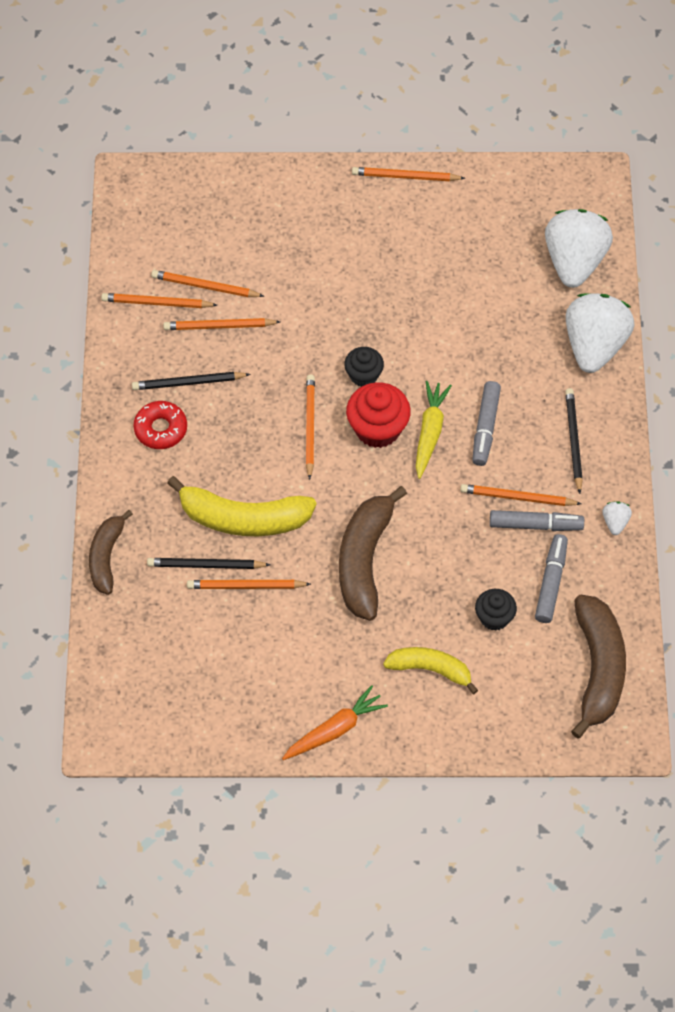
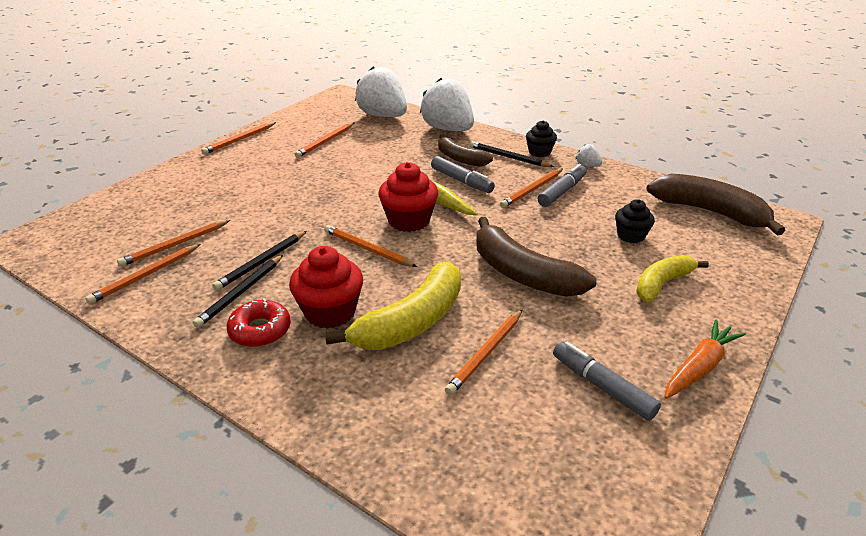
camera: 55 degrees left, 25 degrees down
(106, 557) = (349, 445): brown banana -> brown banana (460, 158)
(206, 565) = (437, 370): black pencil -> black pencil (262, 262)
(213, 458) = (330, 312): none -> red cupcake
(219, 326) = (218, 253): orange pencil -> orange pencil (326, 142)
(334, 730) = (699, 367): orange carrot -> orange carrot turned 45 degrees clockwise
(363, 375) = (357, 209): black cupcake -> black cupcake (539, 152)
(551, 582) = (617, 203): grey marker -> grey marker (602, 386)

